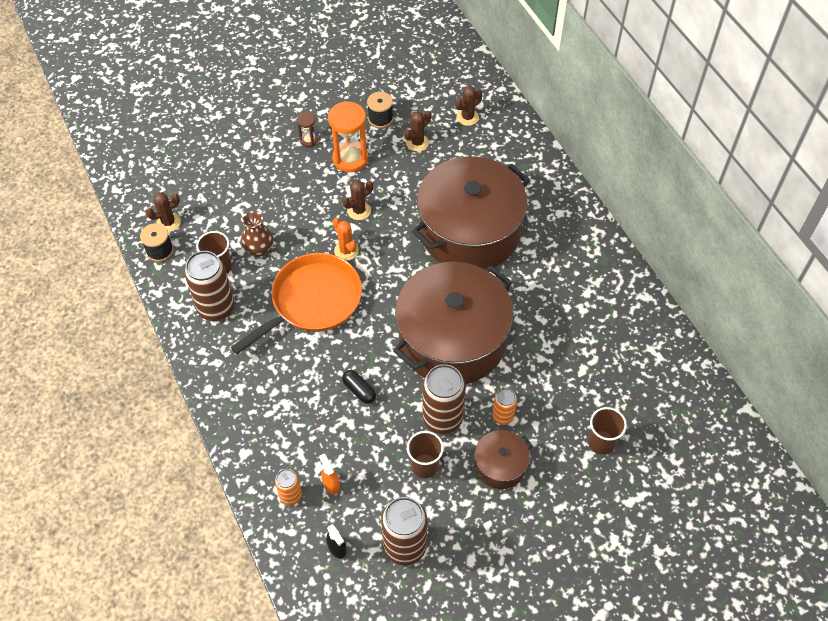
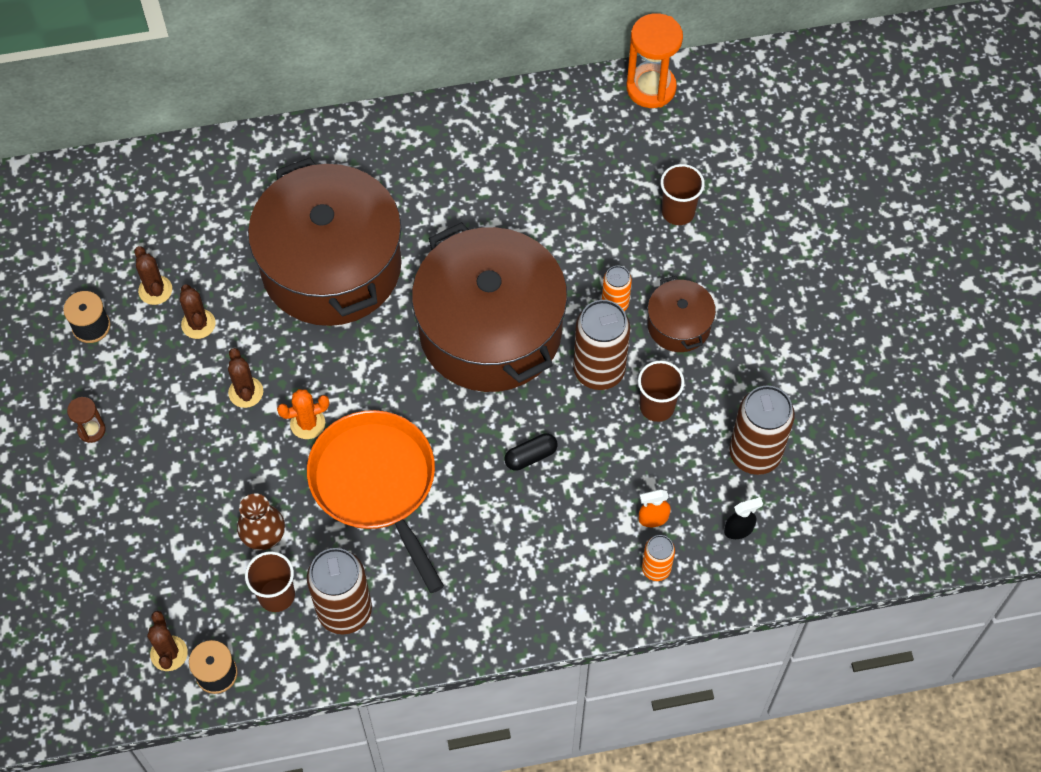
camera: 75 degrees left, 5 degrees up
(350, 158) = (148, 382): orange hourglass -> orange hourglass (651, 88)
(467, 117) = (136, 216): brown cactus -> brown cactus (198, 324)

